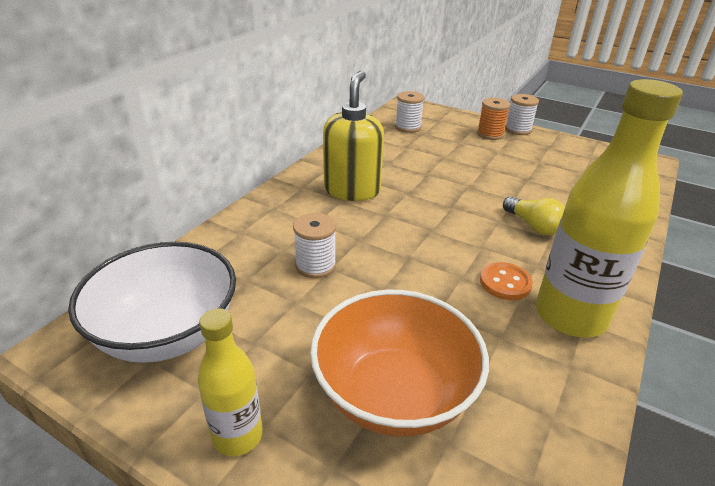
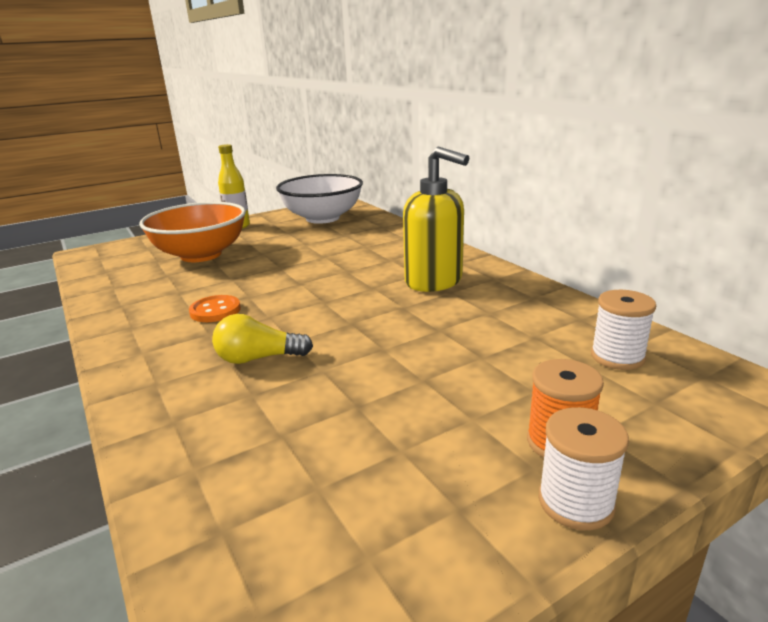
camera: 120 degrees right, 10 degrees down
(315, 266) = (333, 252): white spool -> none
(570, 316) = (144, 323): yellow bottle -> none

